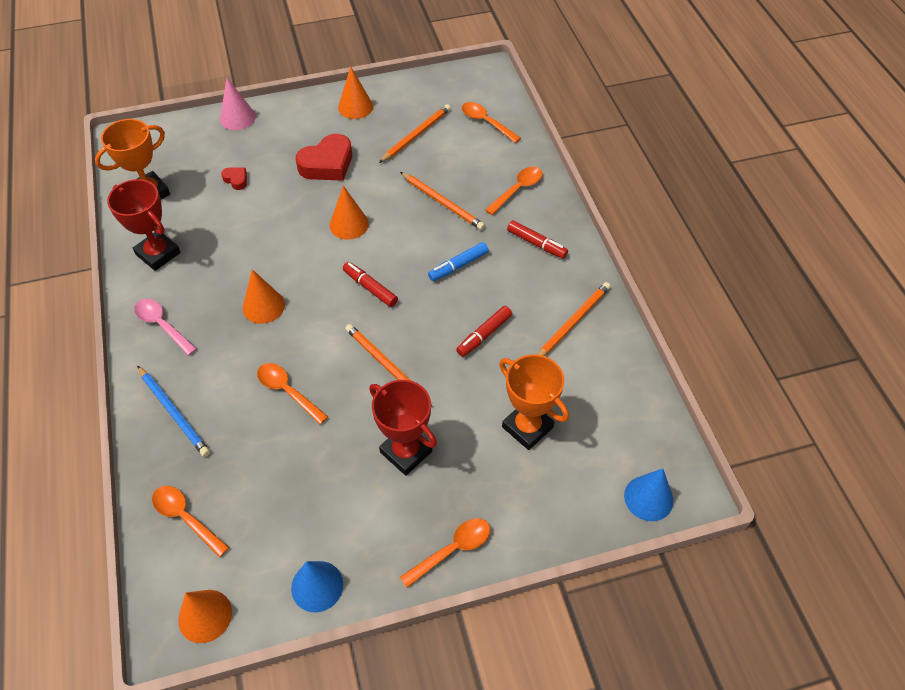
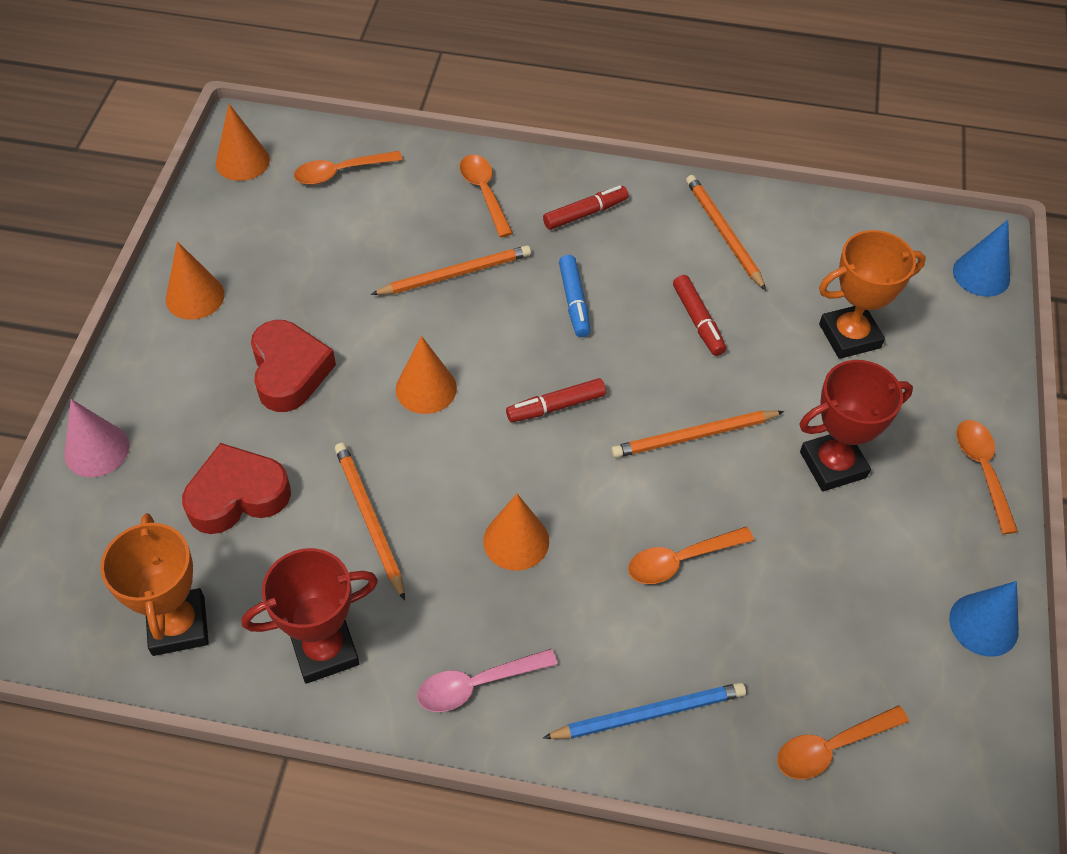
camera: 65 degrees left, 0 degrees up
(205, 616) = (984, 765): orange cone -> orange cone (242, 161)
(236, 180) = (237, 496): red heart -> red heart, size x2.11
(416, 135) = (308, 252): orange pencil -> orange pencil (369, 519)

